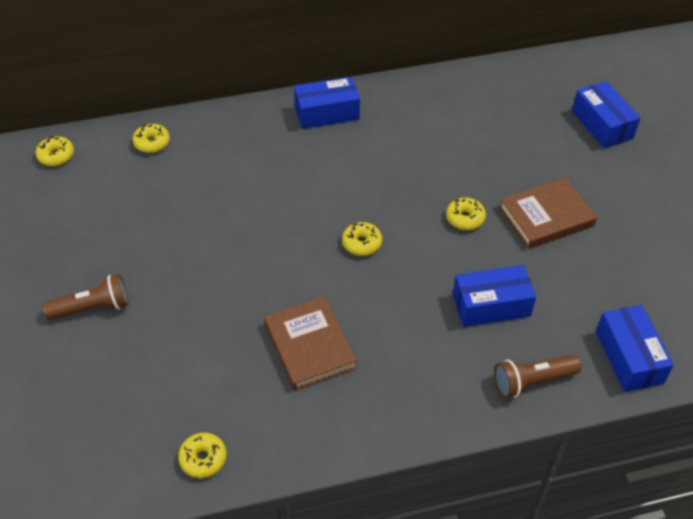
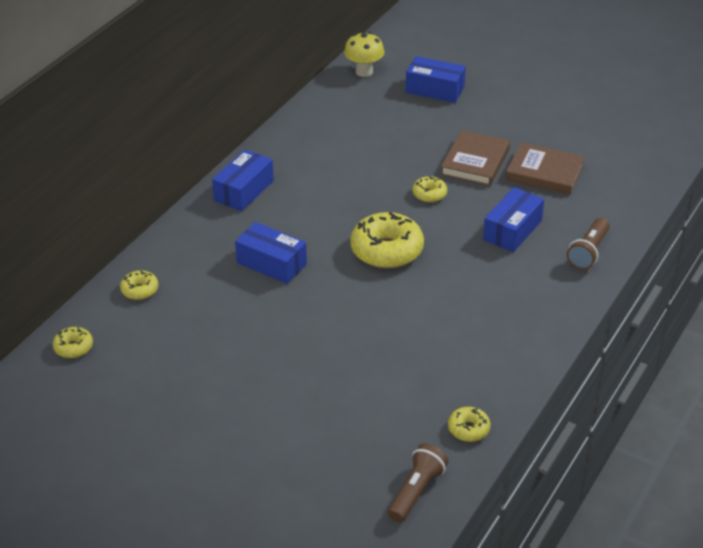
camera: 45 degrees left, 10 degrees down
(92, 308) = (263, 411): brown flashlight -> brown flashlight (416, 491)
(310, 346) = (441, 326): brown book -> brown book (544, 173)
(362, 243) = (387, 250): yellow donut -> yellow donut, size x1.99
(560, 70) = (364, 72): none -> yellow mushroom
(629, 357) = (619, 204): blue box -> blue box (271, 263)

